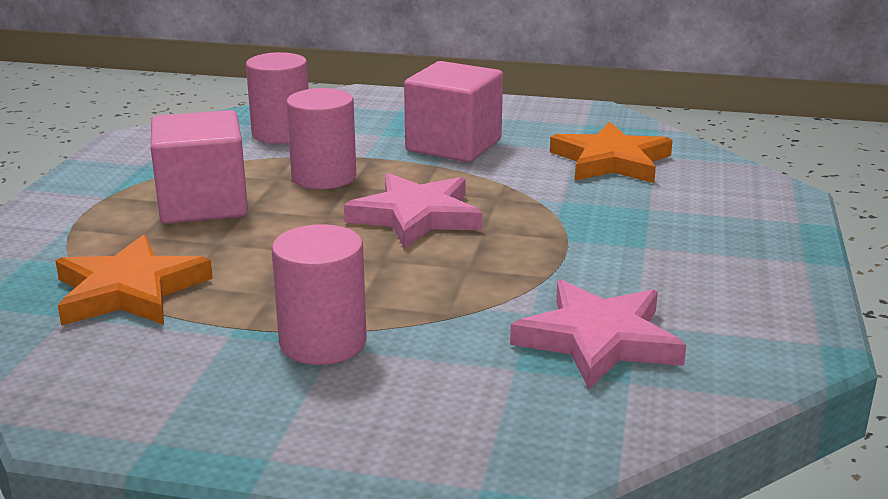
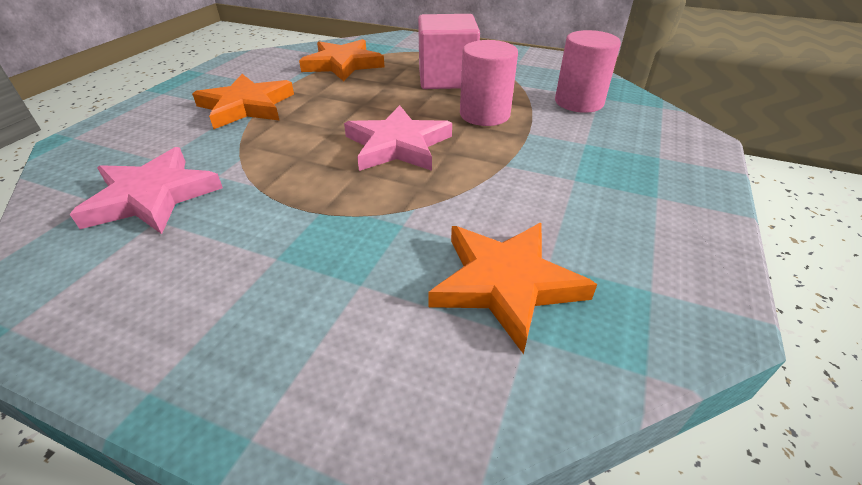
camera: 100 degrees right, 15 degrees up
(323, 342) = (246, 106): pink cylinder -> orange star
(453, 145) = (556, 177): pink cube -> none

